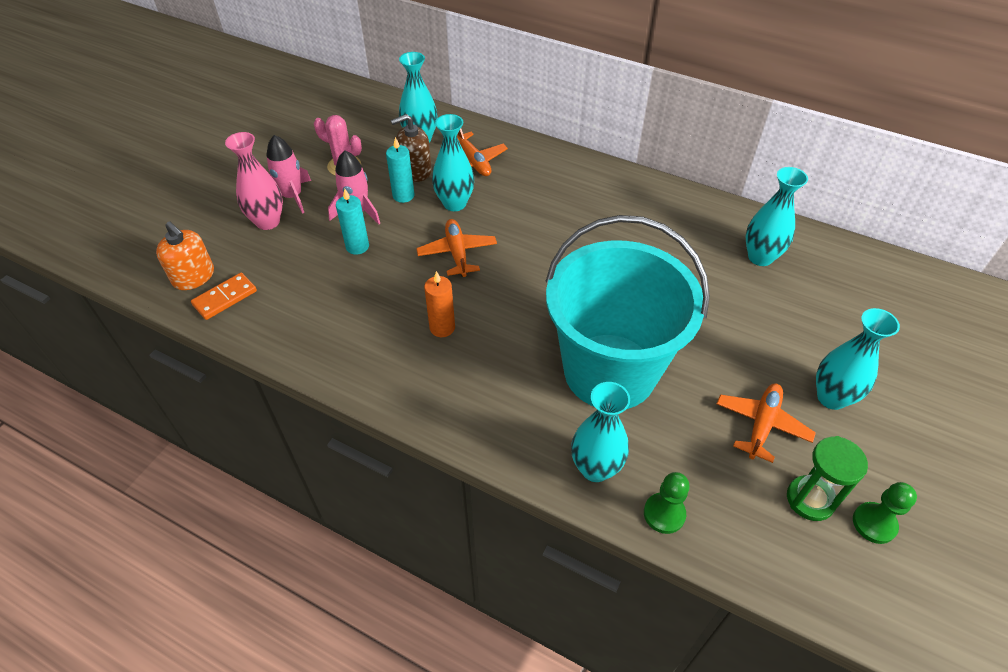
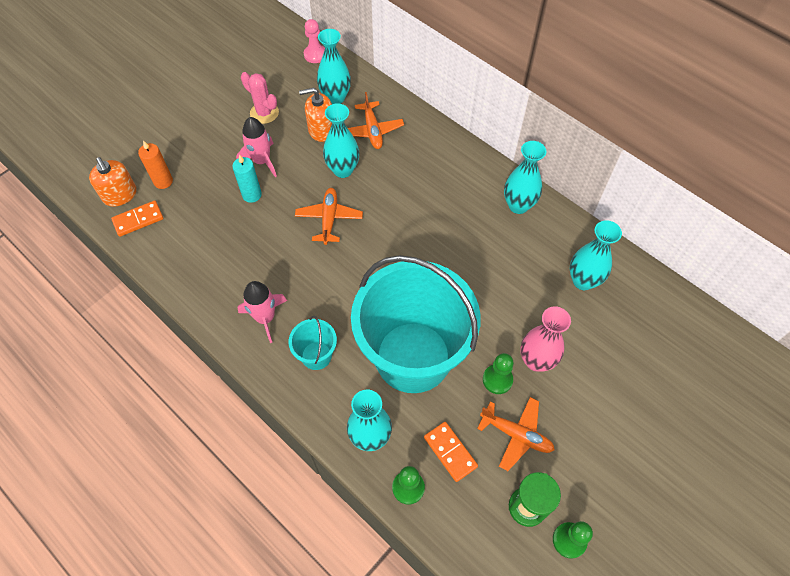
camera: 15 degrees right, 10 degrees up
(268, 222) = (188, 155): pink vase -> pink vase (536, 361)
(292, 196) = (214, 135): pink rocket -> pink rocket (265, 318)
(383, 104) = (315, 55): none -> pink pawn
(403, 195) = (303, 153): turquoise candle -> none
(415, 170) = (321, 130): brown soap dispenser -> orange soap dispenser
(442, 328) = (294, 286): orange candle -> orange candle (163, 181)
(496, 395) = (316, 355): none -> turquoise bucket
(696, 462) = (450, 452): none -> orange domino
(714, 373) = (497, 379): none -> green pawn
(761, 425) = (516, 434): orange plane -> orange plane turned 75 degrees clockwise
(831, 397) = (585, 425): turquoise vase -> turquoise vase (518, 205)

